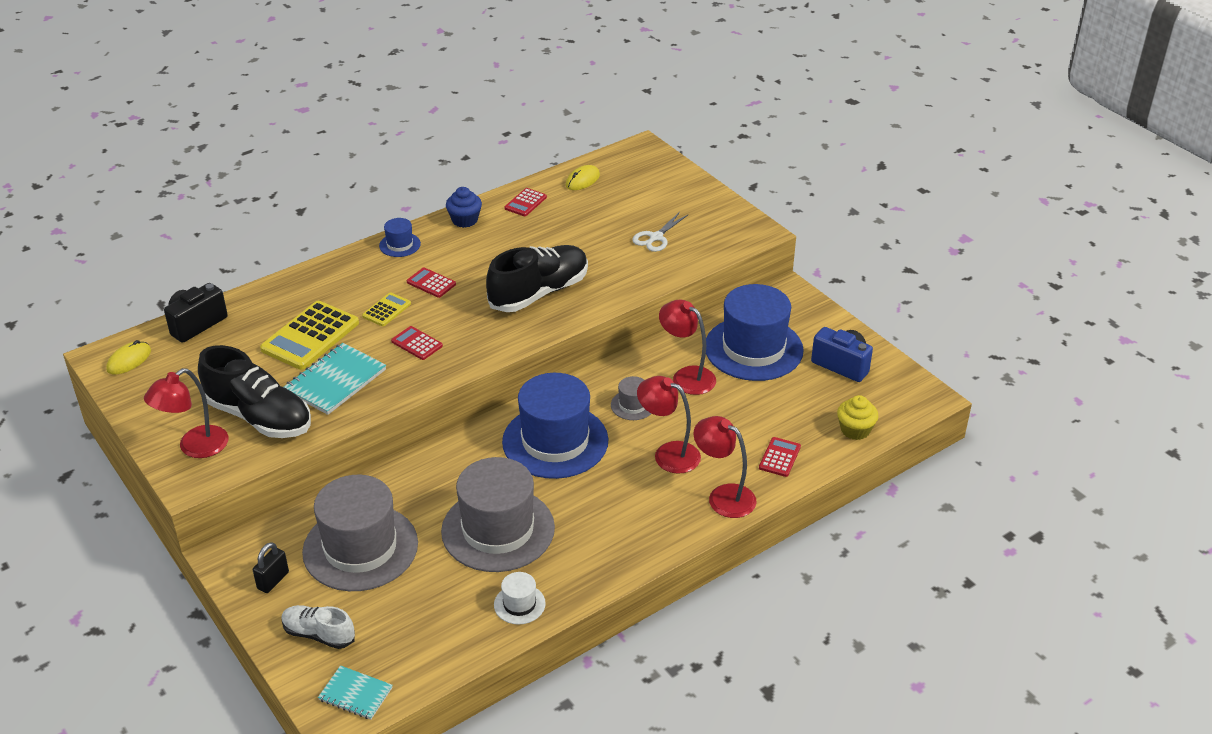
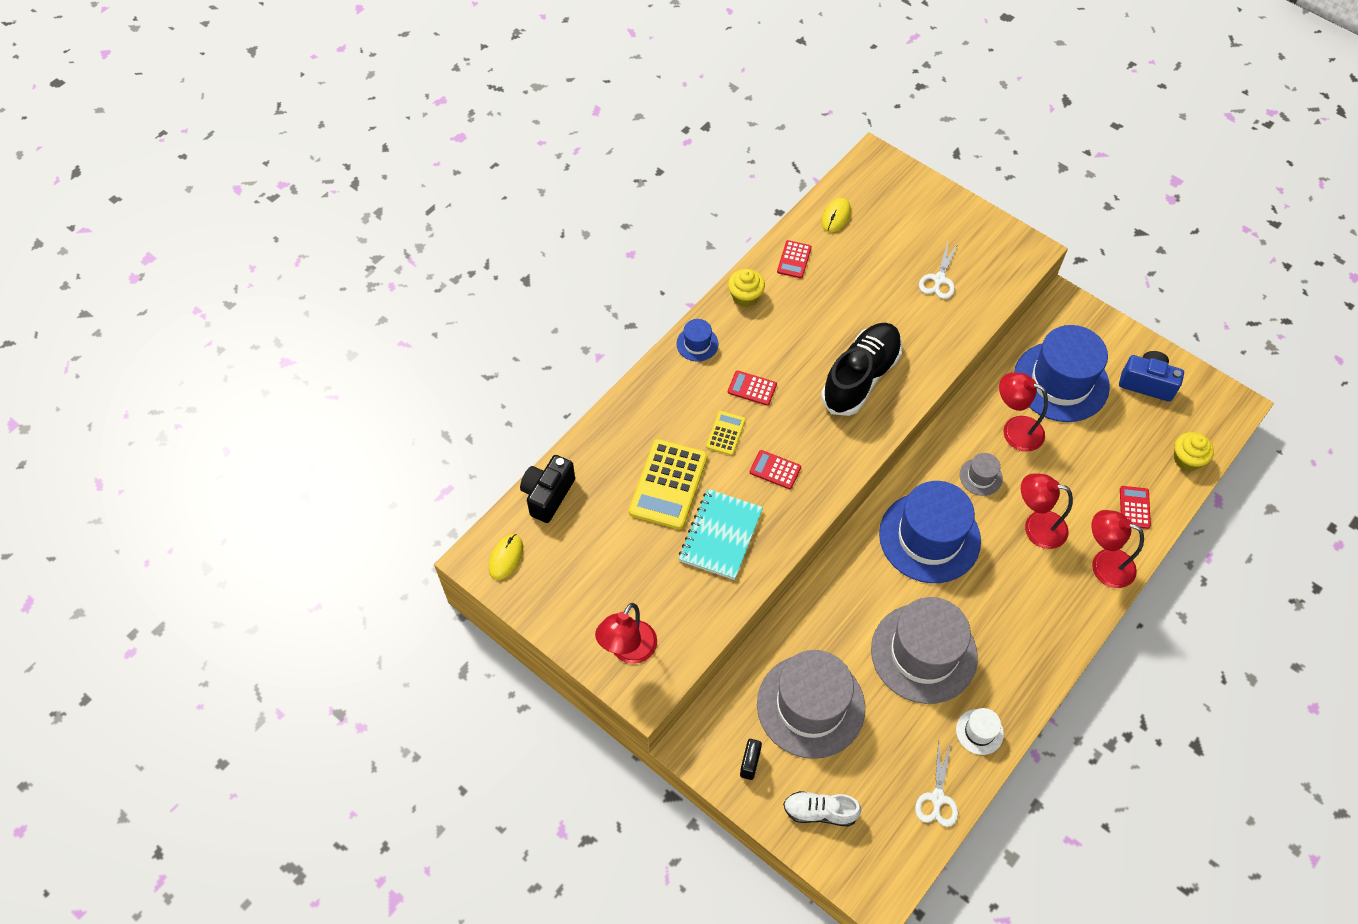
camera: 15 degrees left, 20 degrees up
(259, 417) = (670, 598): black shoe -> none
(355, 694) = (883, 867): turquoise notebook -> none
(445, 649) = (937, 798): none -> white scissors
(464, 220) = (745, 296): blue cupcake -> yellow cupcake

